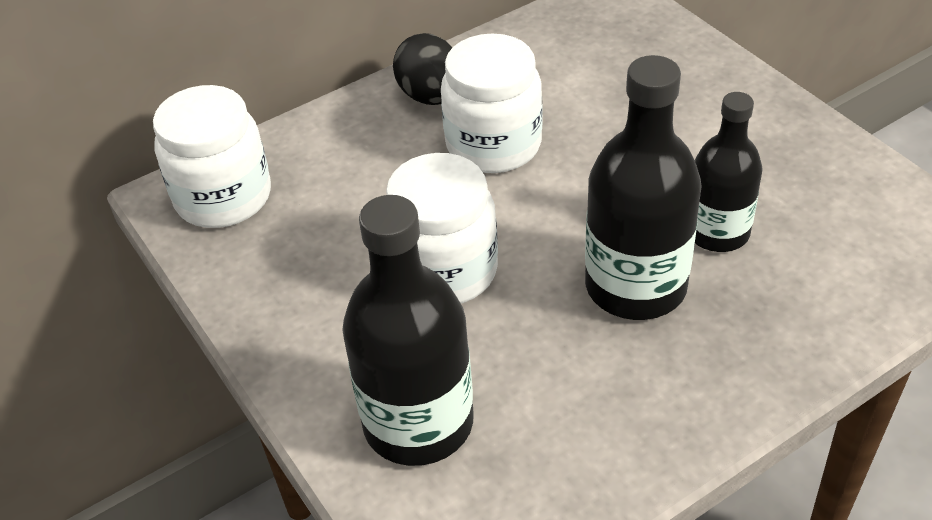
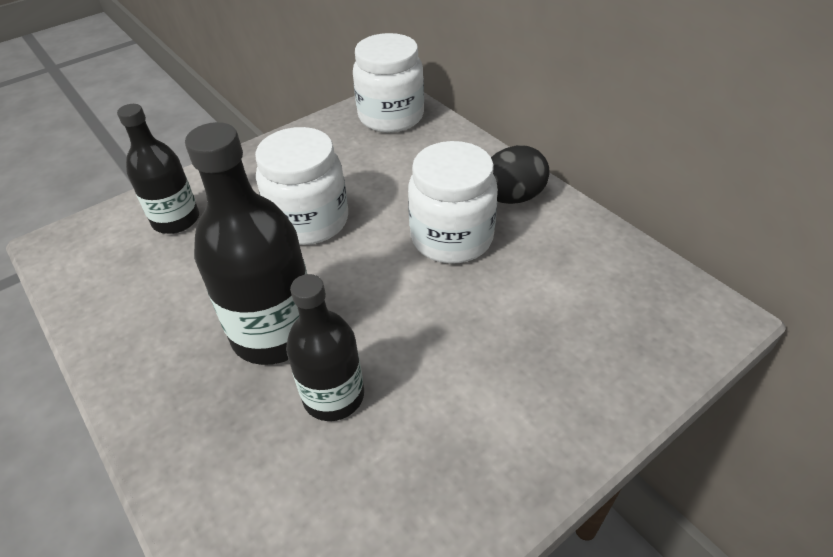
camera: 85 degrees right, 0 degrees up
(418, 423) = (176, 220): black bottle -> black bottle, size x0.65

